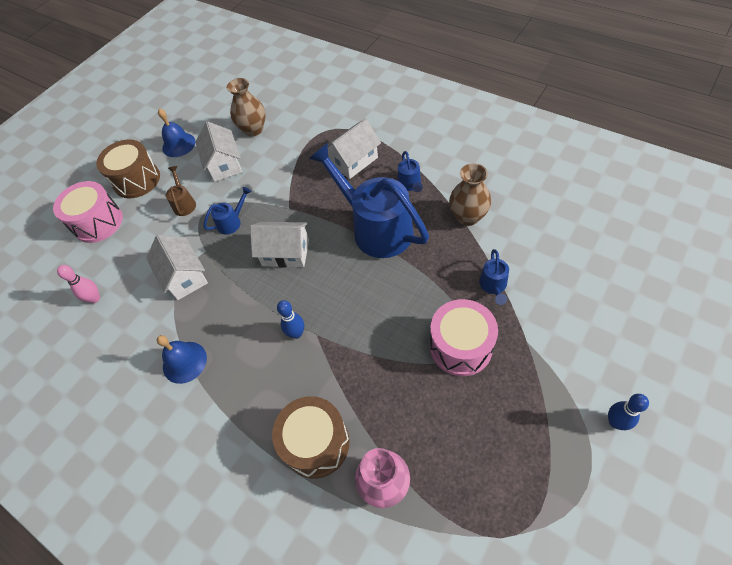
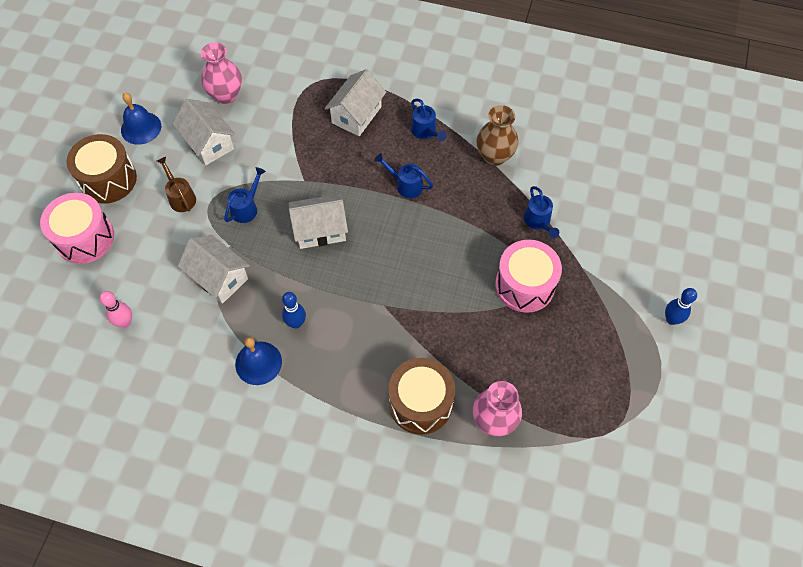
camera: 25 degrees left, 5 degrees up
(253, 130) = (226, 95): brown vase -> pink vase
(296, 333) = (363, 308): blue bowling pin -> blue bowling pin (296, 323)
(375, 227) = (405, 185): blue watering can -> blue watering can, size x0.43

